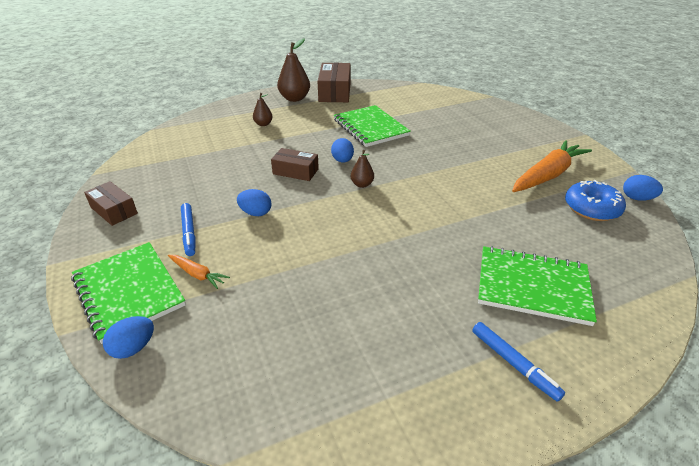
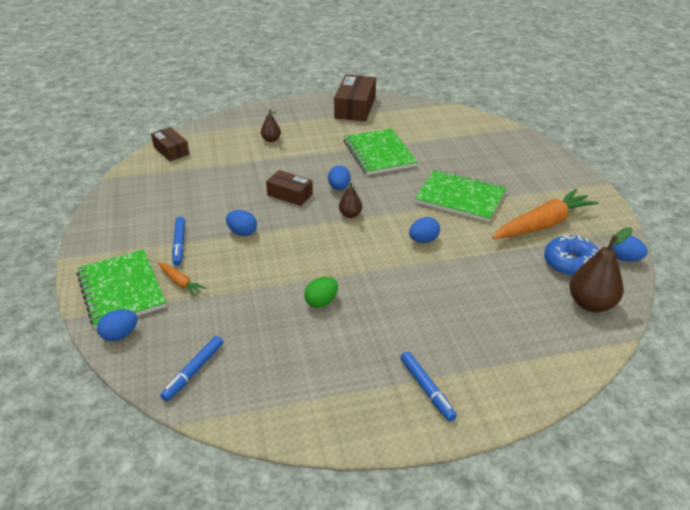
camera: 10 degrees right, 0 degrees up
(114, 210) = (117, 216): brown box -> brown box (171, 150)
(234, 383) = (193, 371): none -> blue marker
(294, 98) = (310, 112): brown pear -> brown pear (591, 304)
(361, 277) = (321, 302): none -> green egg
(443, 201) = (423, 240): none -> blue egg
(532, 286) = (474, 329): green notebook -> green notebook (460, 198)

